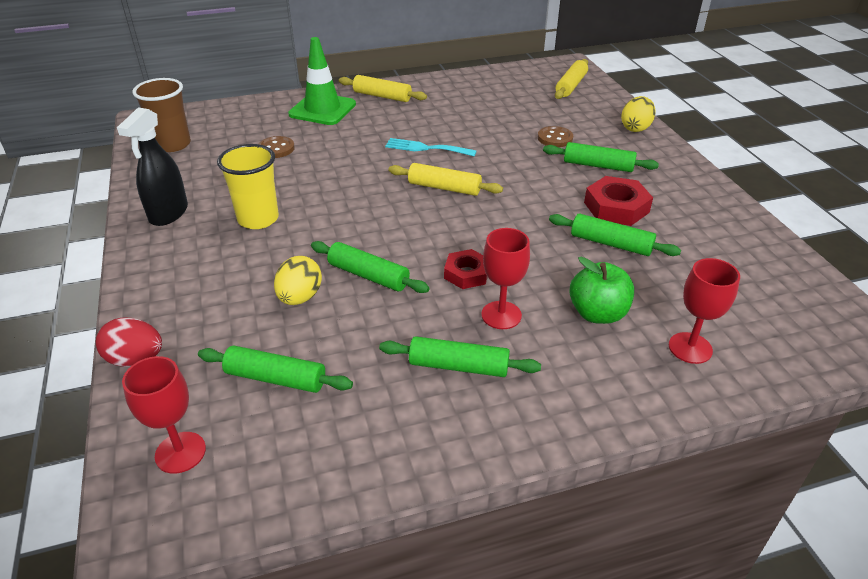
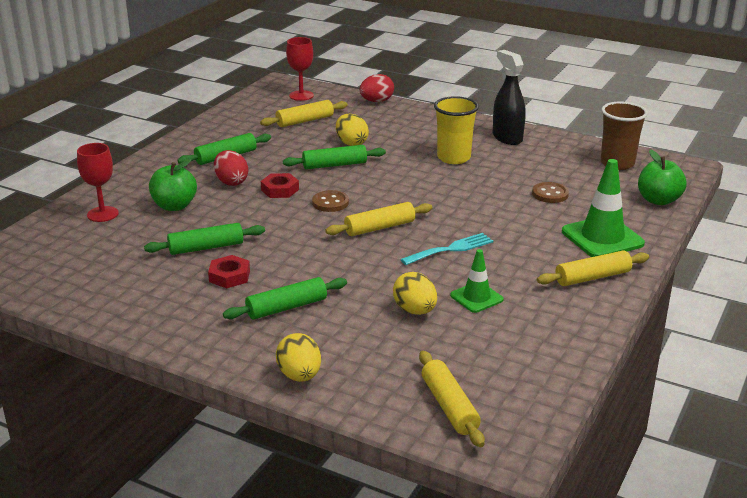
camera: 135 degrees right, 10 degrees down
(230, 111) = (658, 200): none -> green apple
(276, 378) = (305, 121): green rolling pin -> yellow rolling pin
(468, 117) = (476, 297): none -> green traffic cone
(501, 315) = (231, 182): red goblet -> red egg
(517, 127) = (415, 311): none -> yellow egg
(555, 138) = (362, 317): brown button -> brown button (330, 203)
(616, 207) = (229, 276): red nut -> red nut, size x0.66

